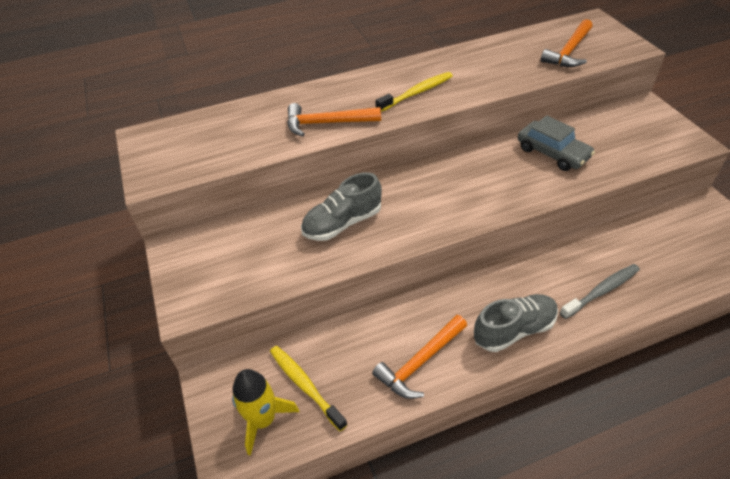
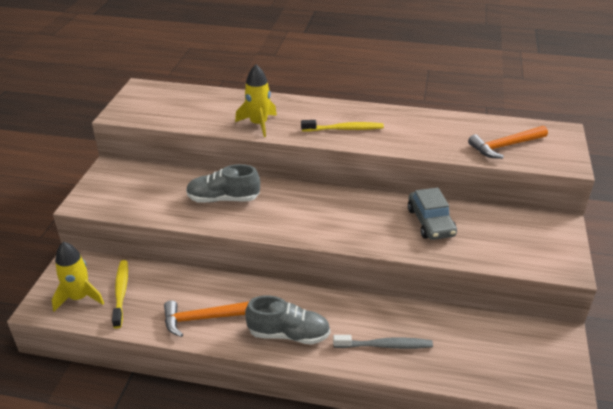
camera: 30 degrees right, 10 degrees down
(327, 123) = (258, 124): orange hammer -> yellow rocket

